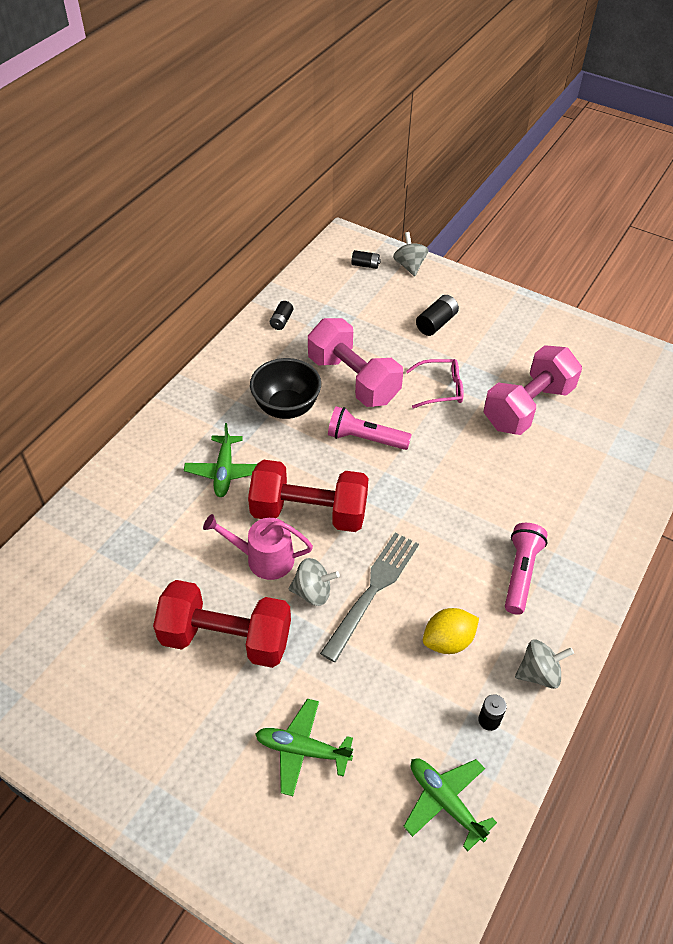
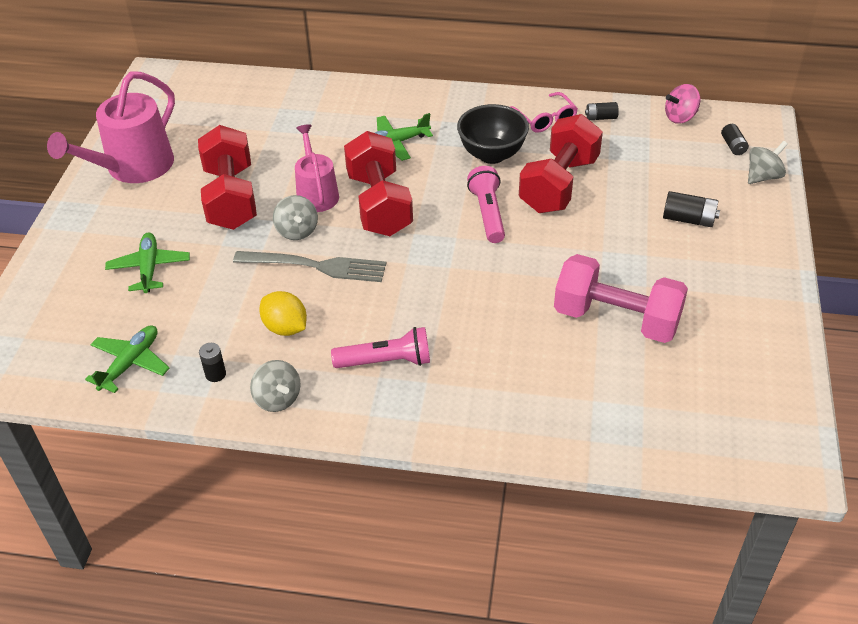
camera: 70 degrees right, 5 degrees down
(109, 729) = (133, 167): none -> pink watering can
(312, 277) = (680, 117): none -> pink spinning top
(353, 380) = (559, 185): pink dumbbell -> red dumbbell
(440, 389) = (592, 246): pink glasses -> pink glasses (545, 119)

